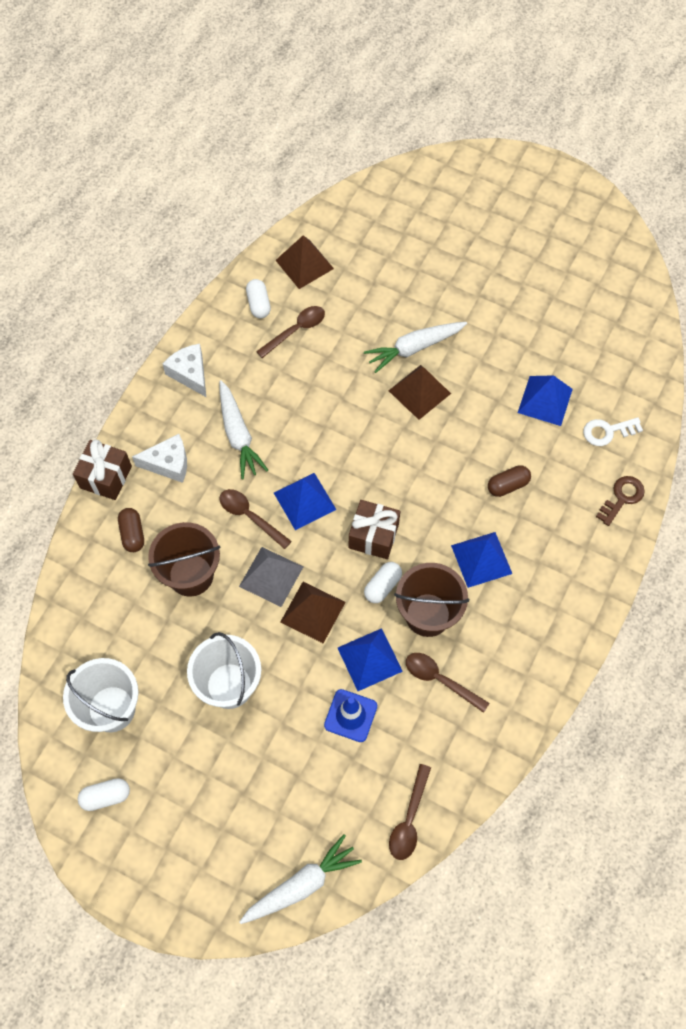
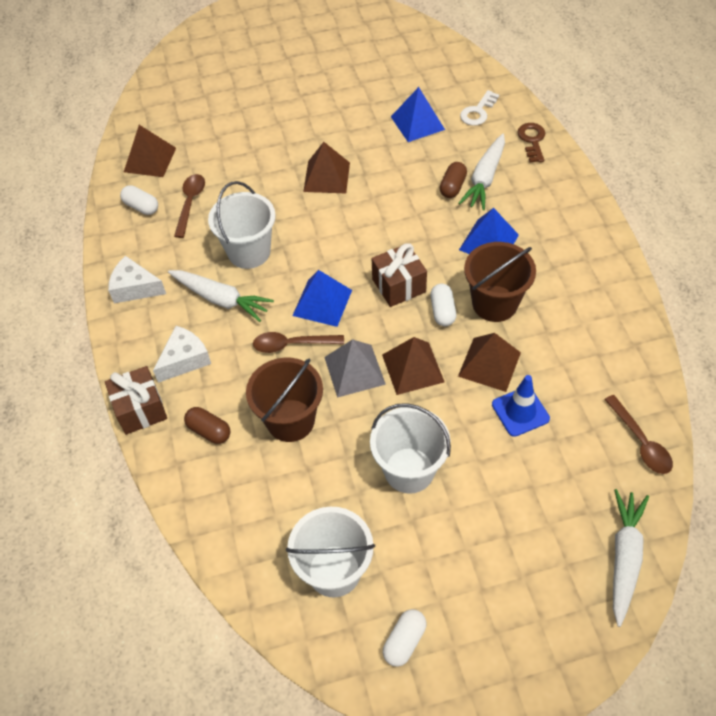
camera: 40 degrees left, 10 degrees down
(296, 411) = (249, 252): none -> white bucket
(369, 659) = (489, 364): blue pyramid -> brown pyramid
(414, 348) = (292, 154): white carrot -> white carrot (484, 178)
(440, 680) = (551, 336): brown spoon -> none

